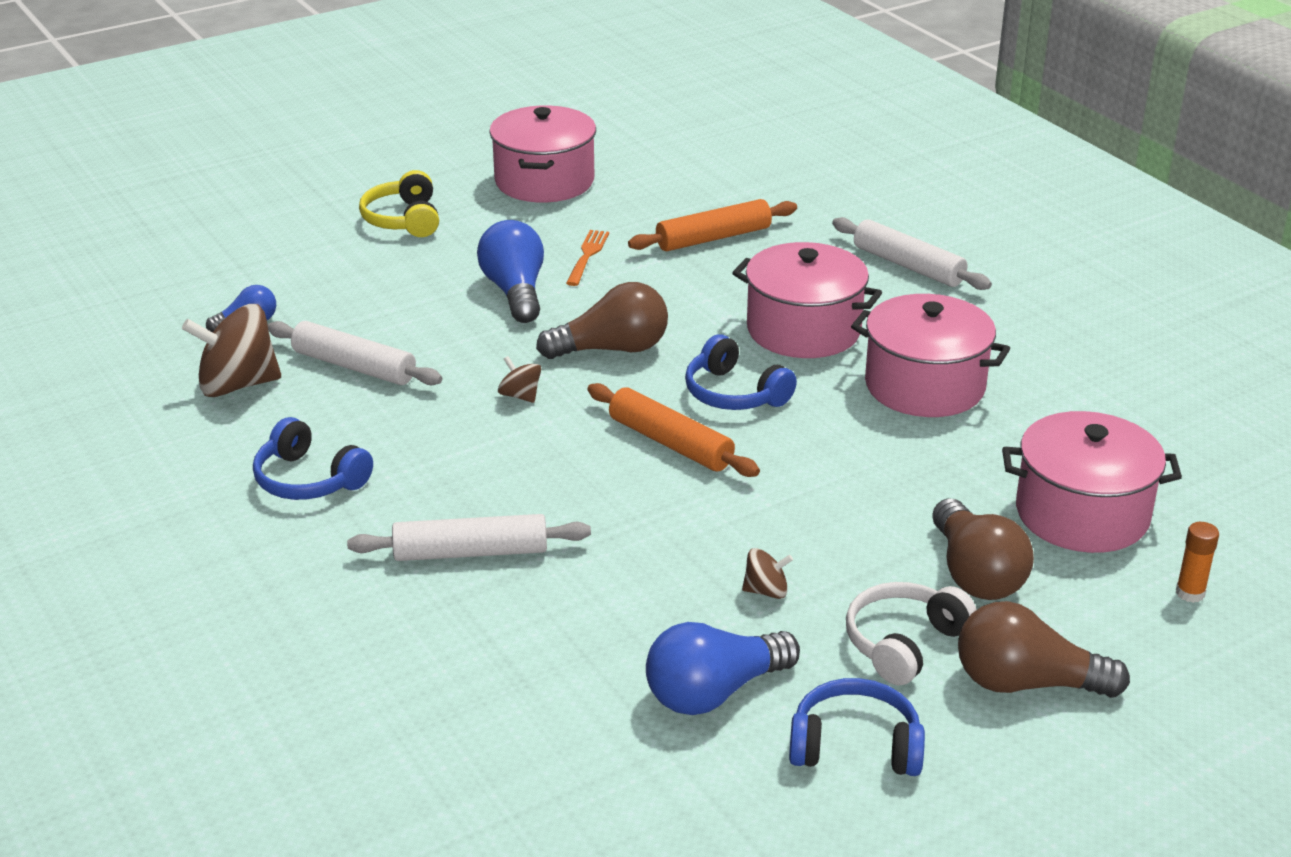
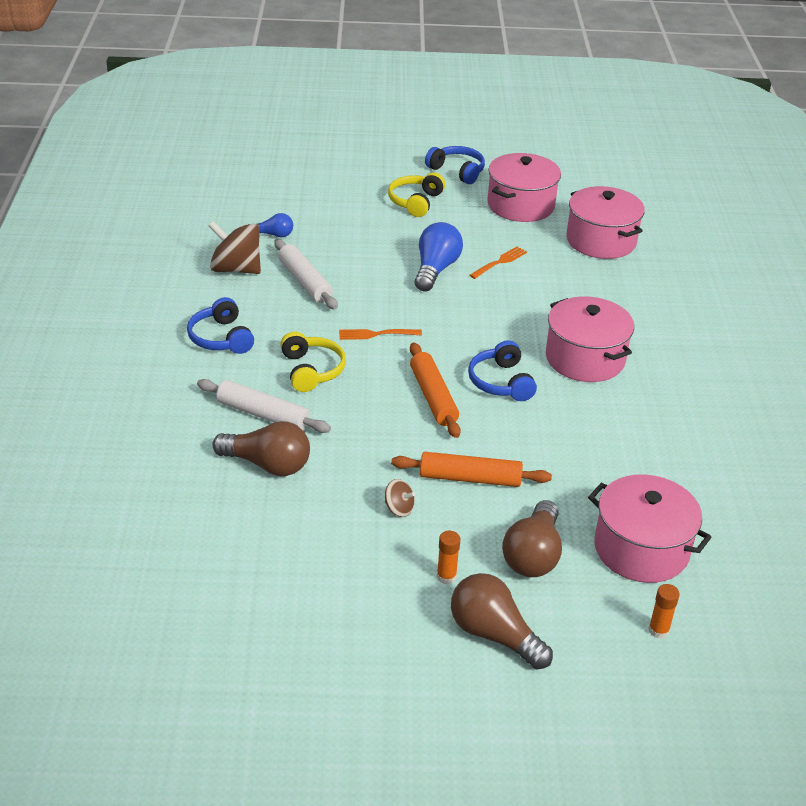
camera: 30 degrees right, 5 degrees up
(479, 472) = (311, 370): none -> yellow headphones
(520, 396) = (377, 334): brown spinning top -> orange fork
(611, 349) = (456, 326): brown light bulb -> brown light bulb (267, 465)
(713, 238) = (588, 278): orange rolling pin -> orange rolling pin (470, 478)
(714, 692) = (312, 553): blue light bulb -> none
(855, 746) = (357, 621): blue headphones -> blue headphones (457, 171)
(904, 644) = (446, 576): white headphones -> orange glue stick
(908, 266) = (697, 342): white rolling pin -> none
(924, 386) = (625, 425): pink pot -> pink pot (601, 241)

